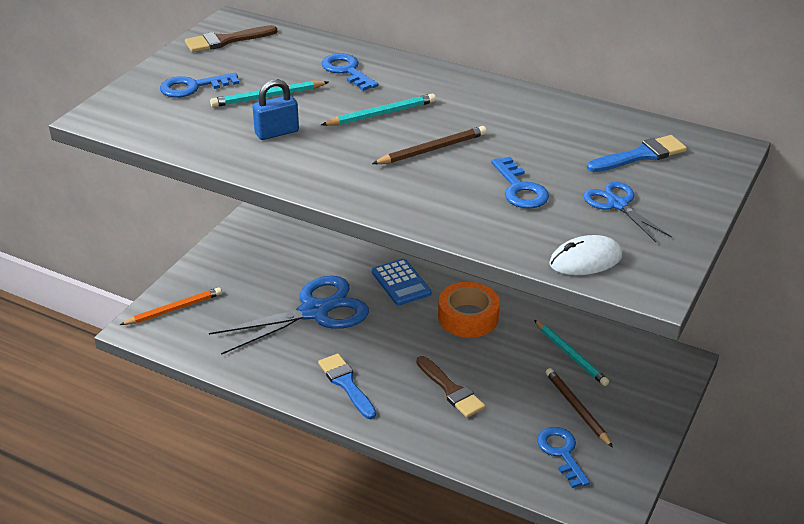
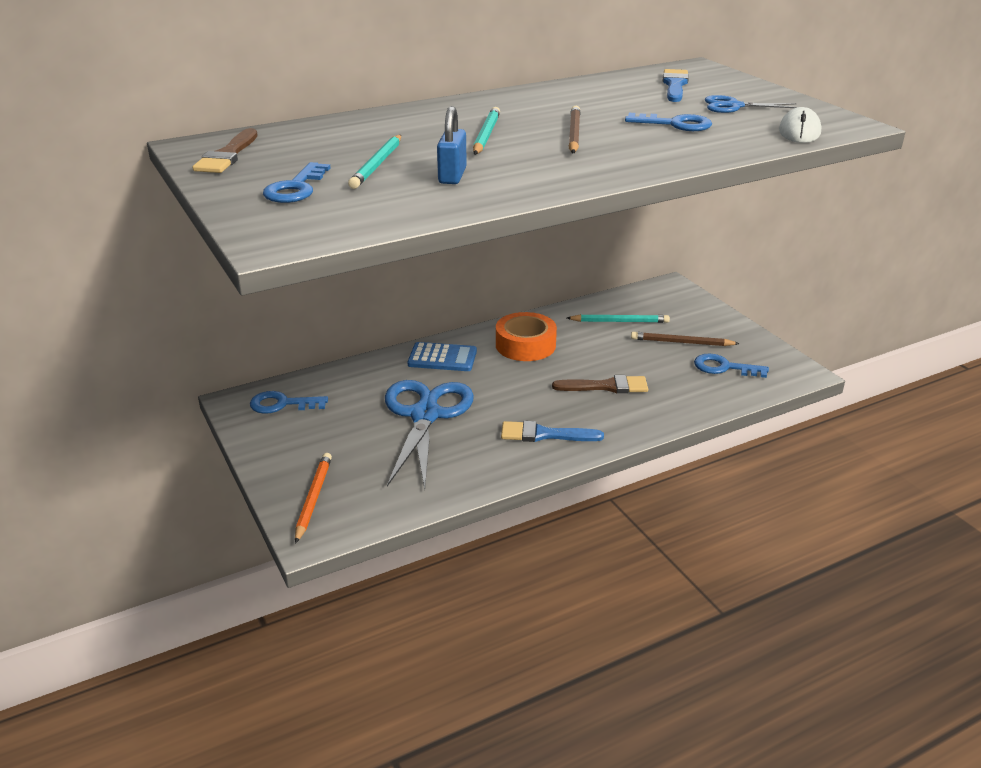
camera: 55 degrees left, 5 degrees down
(347, 71) = (386, 128): blue key -> blue key (282, 404)

